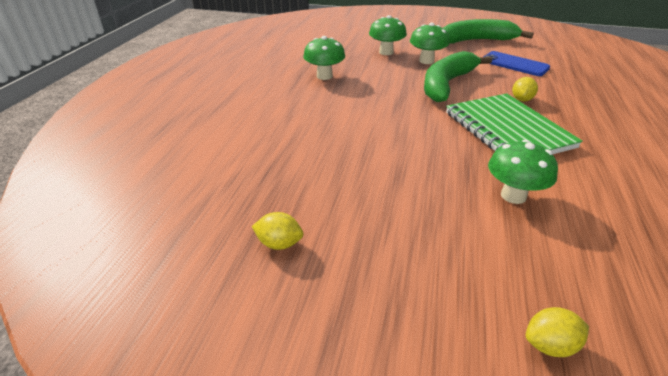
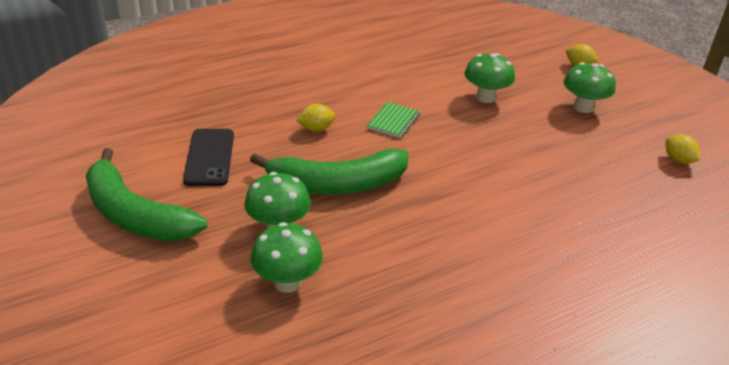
camera: 135 degrees left, 0 degrees up
(324, 76) = (447, 294): green mushroom -> green mushroom (583, 107)
(507, 130) = (393, 121): green notebook -> green notebook, size x0.45
(514, 64) = (209, 157): blue phone -> black phone

